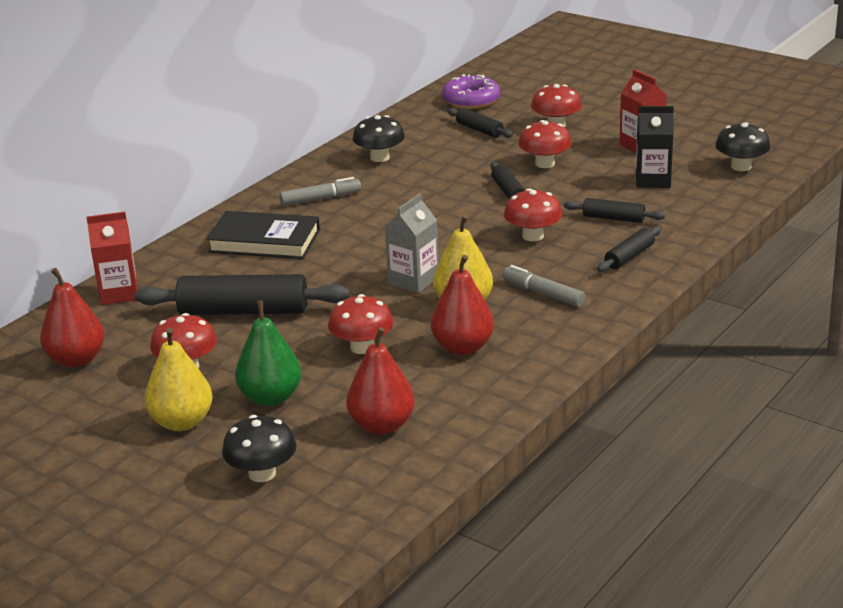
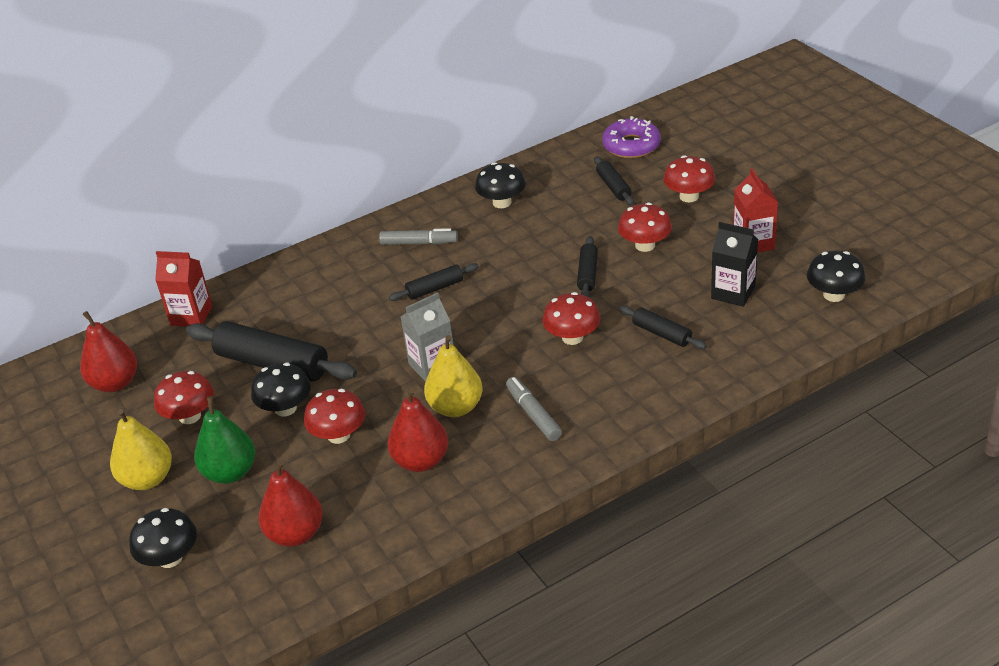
camera: 25 degrees right, 10 degrees up
(264, 241) = (341, 284): black book -> none
(288, 340) = (285, 408): none -> black mushroom
(629, 257) = (643, 388): black rolling pin -> black rolling pin (435, 288)

